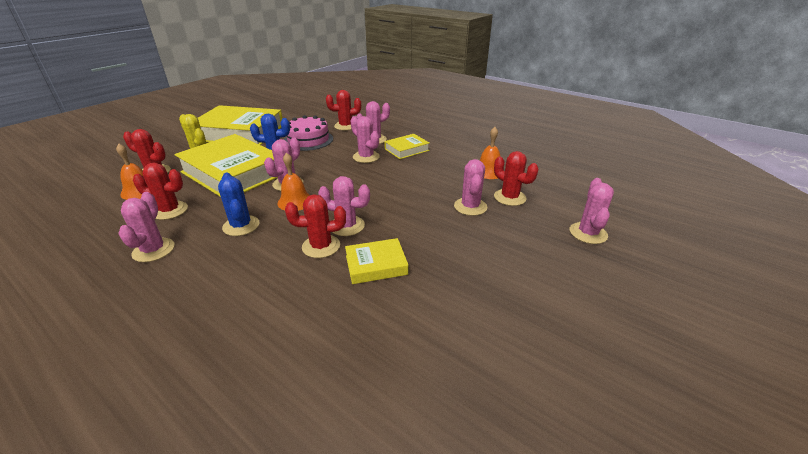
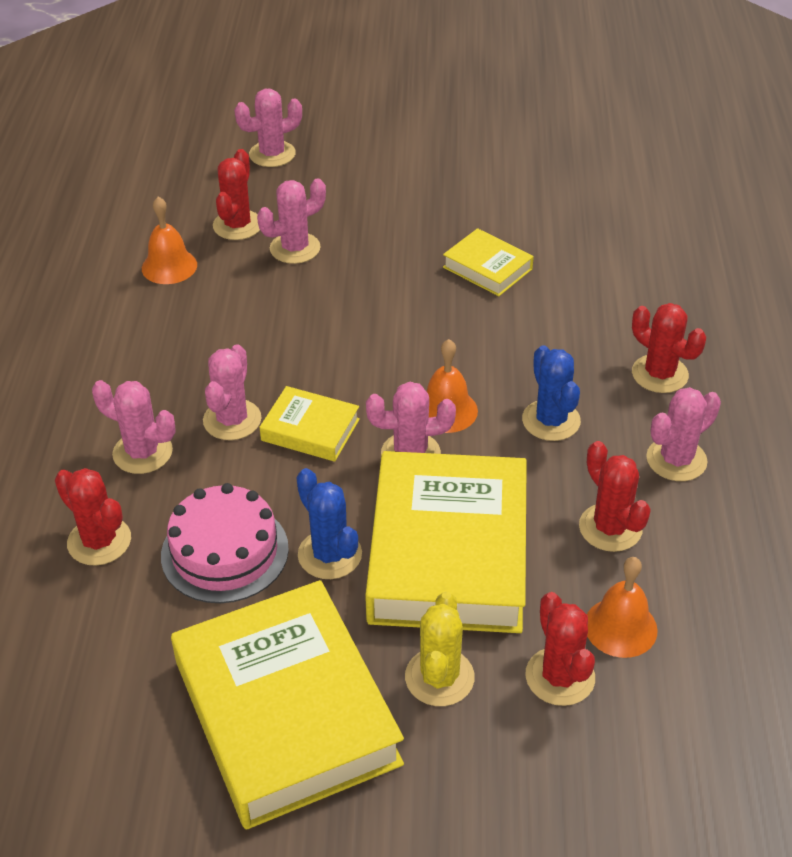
camera: 125 degrees left, 10 degrees up
(241, 226) = (551, 420): blue cactus -> blue cactus turned 45 degrees counterclockwise
(321, 246) = (505, 324): red cactus -> red cactus (659, 374)
(347, 226) = (446, 327): pink cactus -> none
(406, 149) = (156, 386): yellow book -> yellow book (310, 430)

